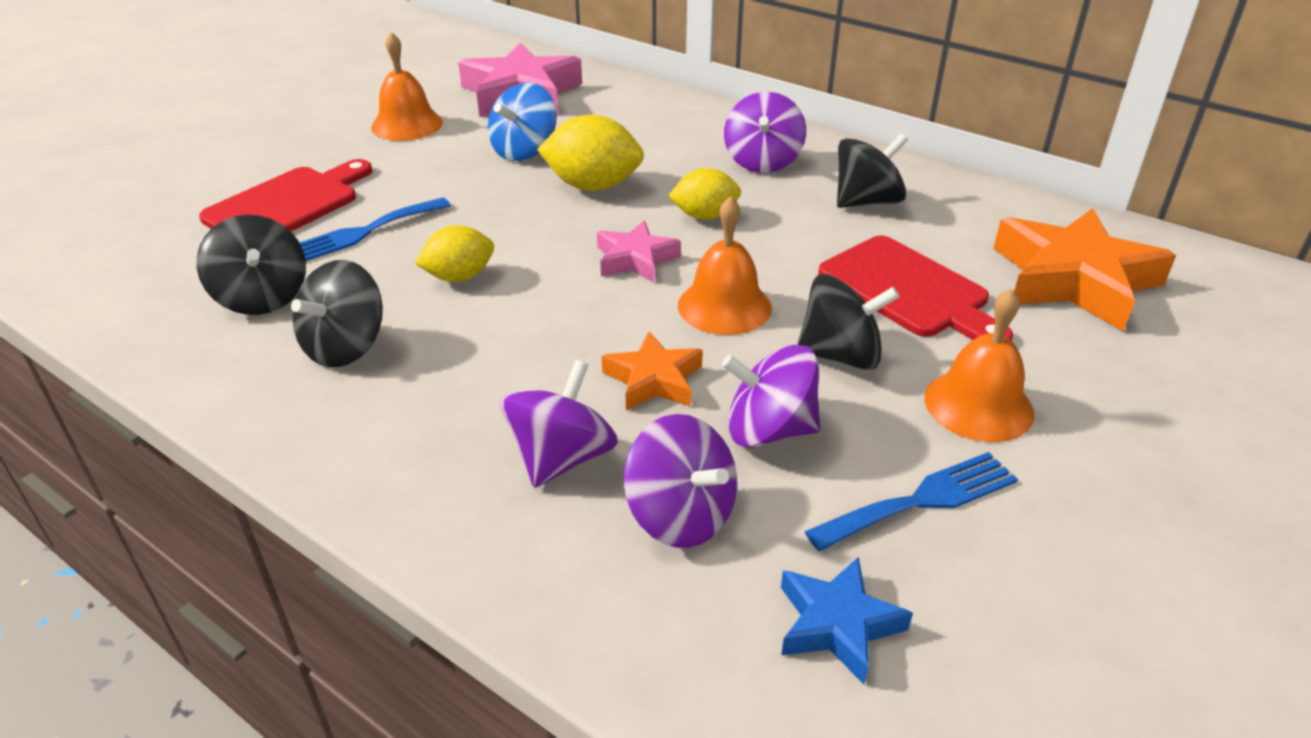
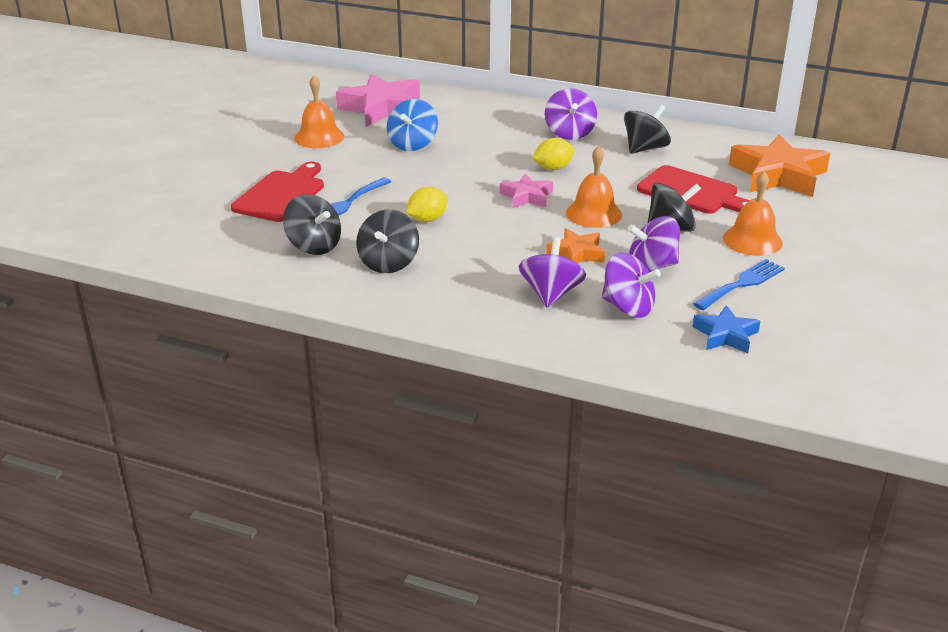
camera: 15 degrees left, 5 degrees down
(593, 186) = (472, 160): yellow lemon -> none

